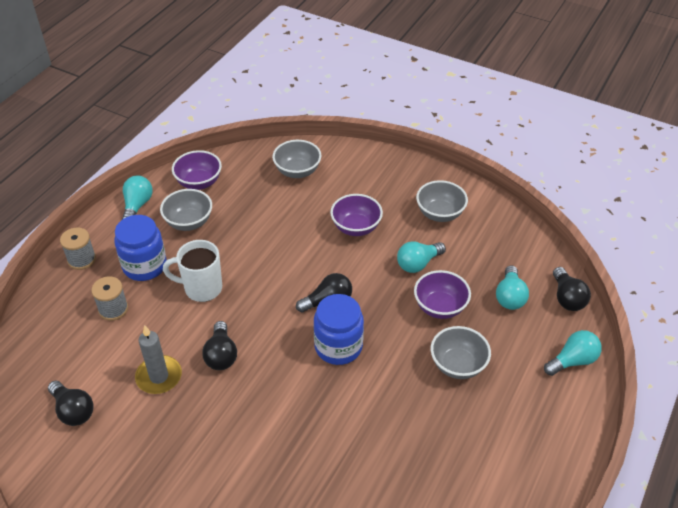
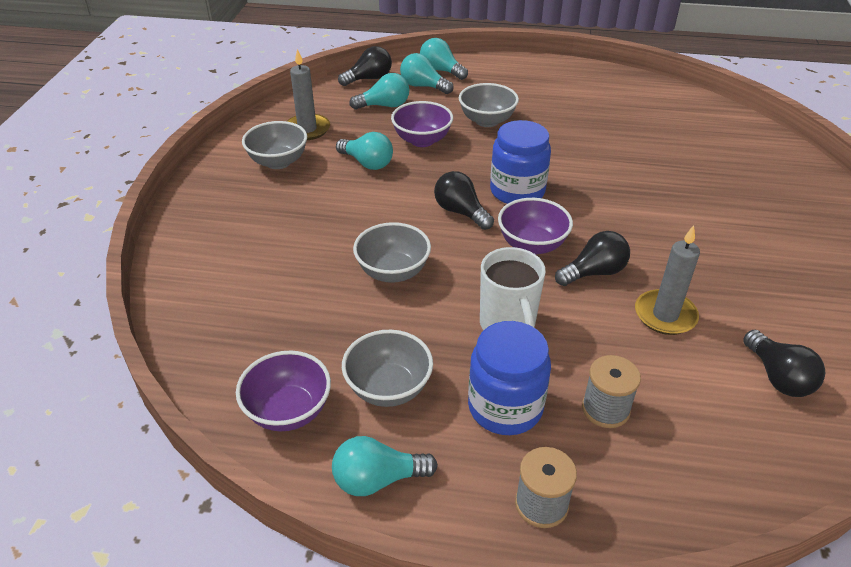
camera: 110 degrees left, 5 degrees down
(73, 410) = (778, 377): black light bulb -> black light bulb turned 135 degrees clockwise
(297, 171) = (228, 299): grey bowl -> grey bowl (393, 272)
(356, 227) = (328, 218): purple bowl -> purple bowl (532, 245)
(483, 238) = (307, 129): none -> grey candle
(541, 336) = (423, 86): none -> turquoise light bulb

